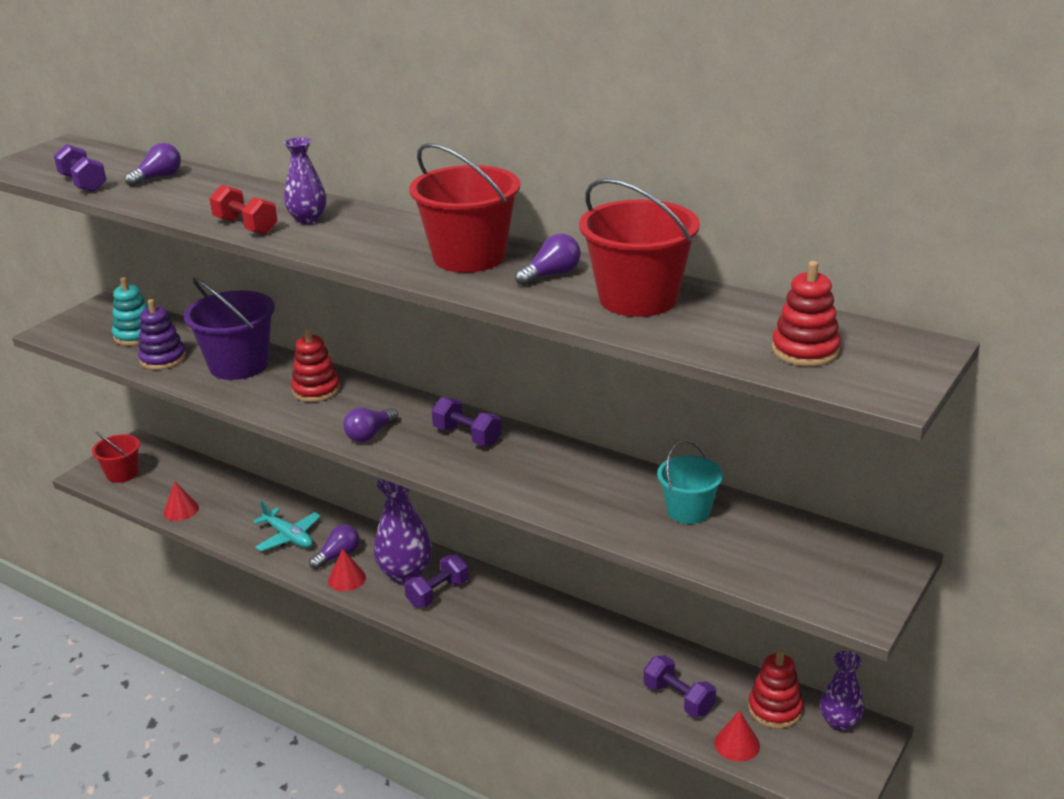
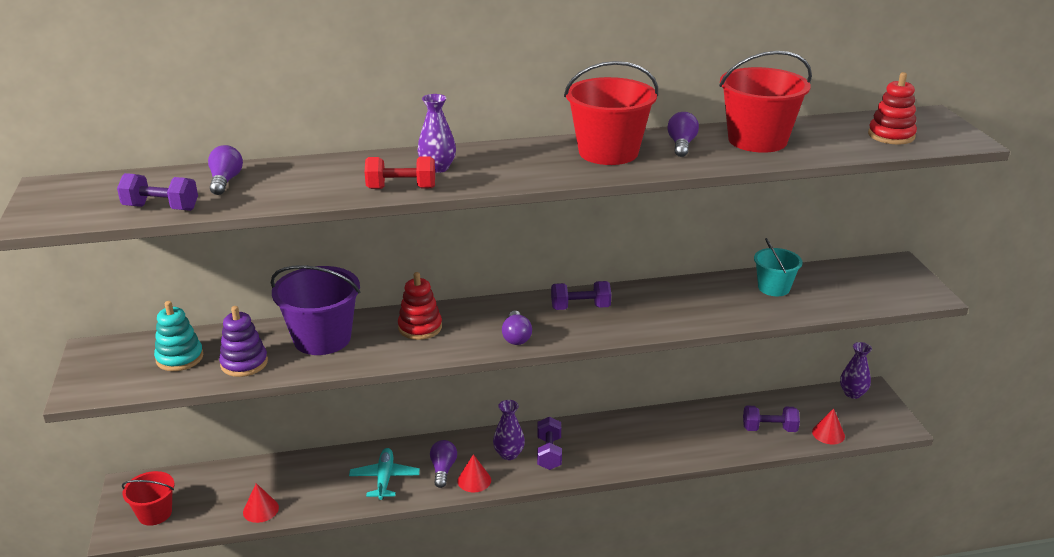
camera: 45 degrees left, 0 degrees up
(288, 537) = (385, 478): turquoise plane -> turquoise plane turned 90 degrees counterclockwise
(405, 574) = (509, 454): purple vase -> purple vase, size x0.63
(775, 709) = (818, 405): red stacking toy -> none

